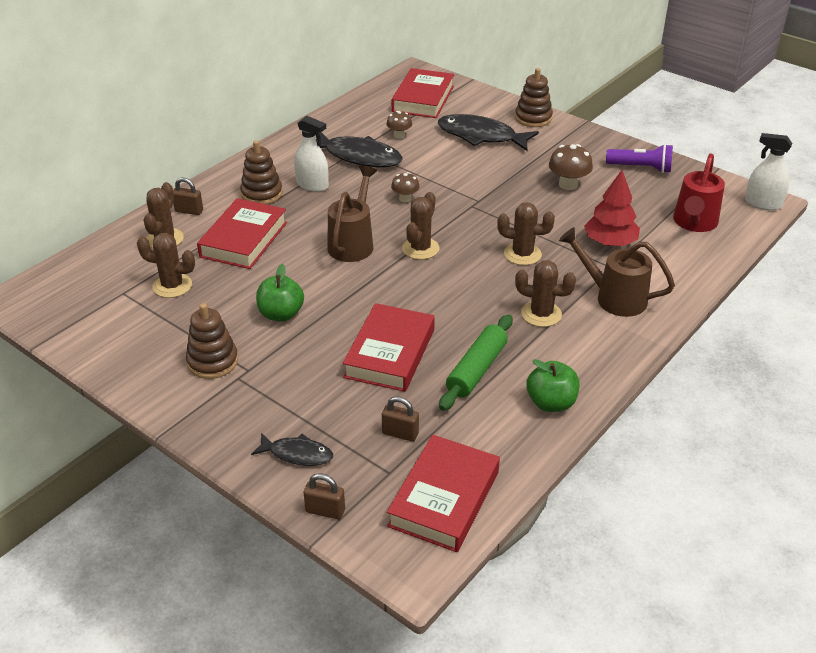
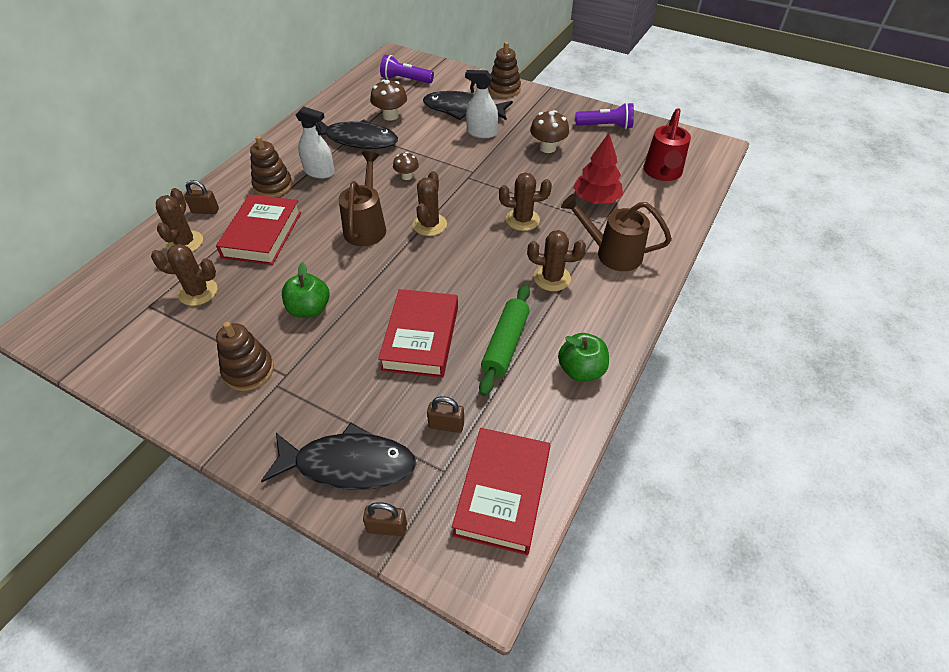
camera: 10 degrees left, 10 degrees up
(297, 454) = (348, 464): black fish -> black fish, size x1.83
(399, 135) = (390, 116): brown mushroom -> brown mushroom, size x1.57
(423, 99) = (405, 80): red book -> purple flashlight
(763, 203) = (714, 148): white spray bottle -> white spray bottle (481, 133)

